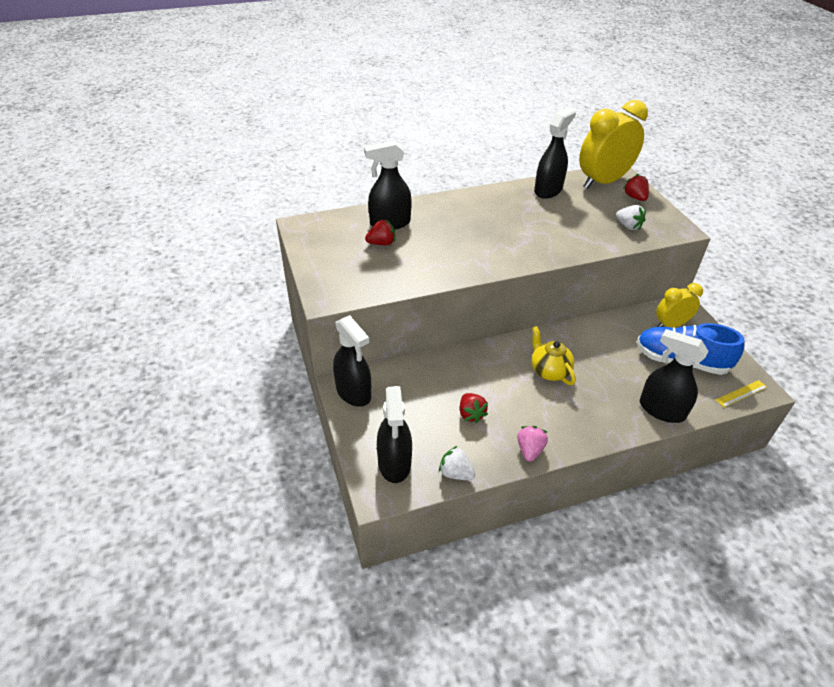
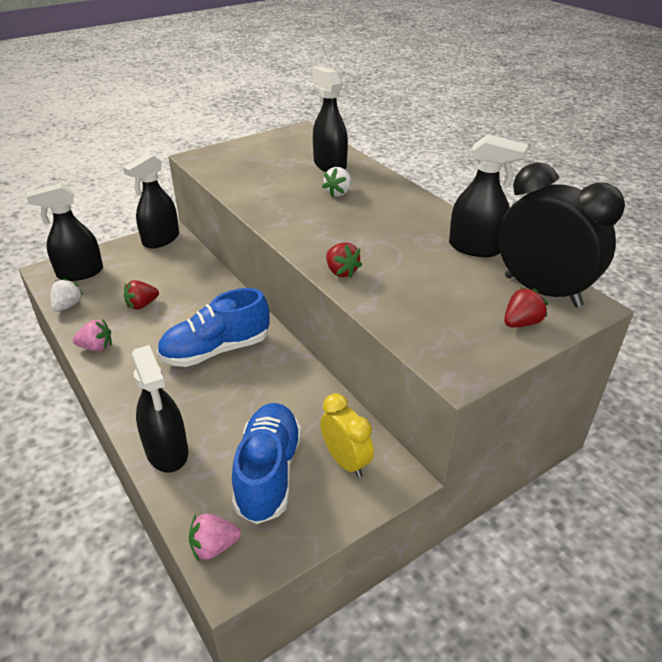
camera: 75 degrees right, 5 degrees down
(381, 243) = (292, 166): red strawberry -> red strawberry (341, 272)
(549, 371) = (216, 350): yellow teapot -> blue shoe
(603, 182) = (542, 291): yellow clock -> black clock
(628, 226) = (431, 319): white strawberry -> white strawberry (338, 193)
(661, 410) = (167, 451): black spray bottle -> black spray bottle turned 135 degrees clockwise
(741, 393) = (214, 546): yellow ruler -> pink strawberry

